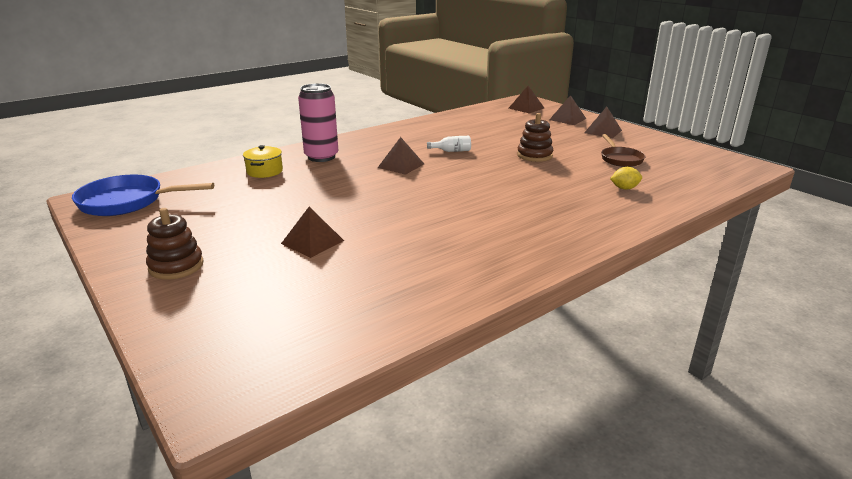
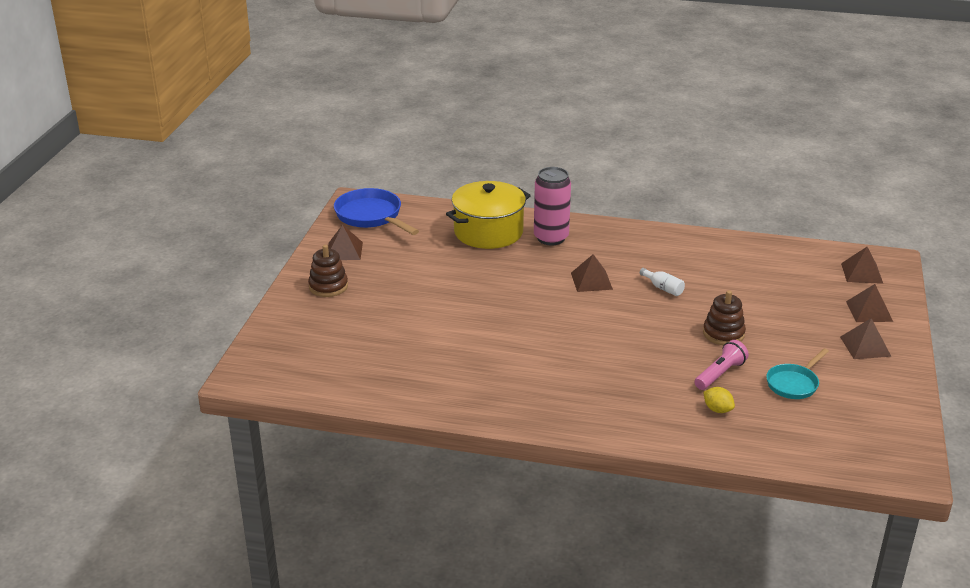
camera: 50 degrees right, 5 degrees up
(264, 171) = (488, 232): yellow pot -> yellow pot, size x2.02
(312, 242) = (417, 314): brown pyramid -> brown pyramid (344, 251)
(581, 172) = (720, 374): none -> pink flashlight
(620, 159) = (794, 384): brown pan -> turquoise pan

